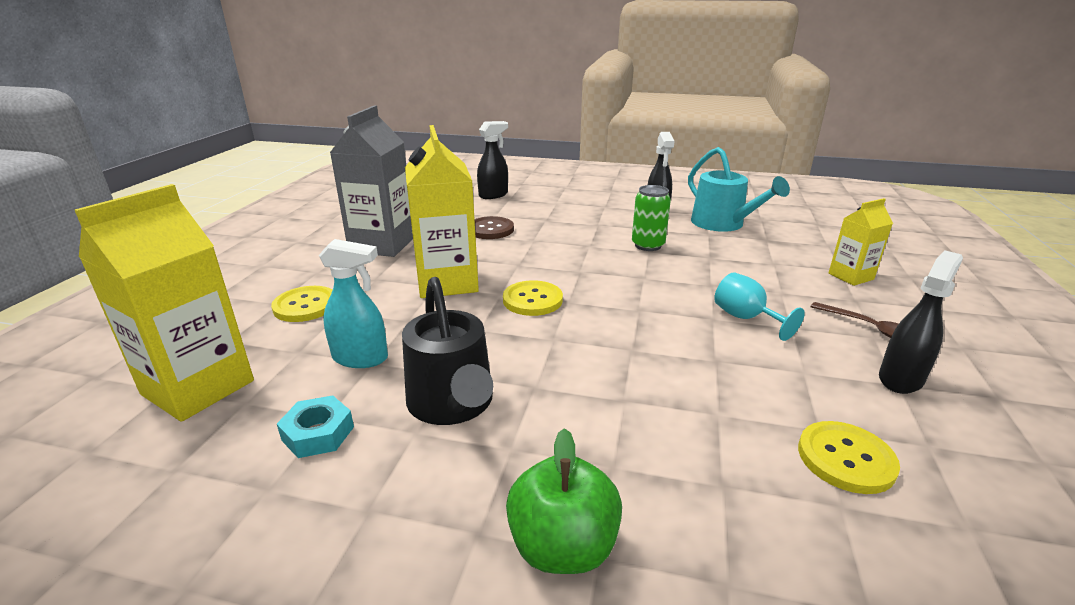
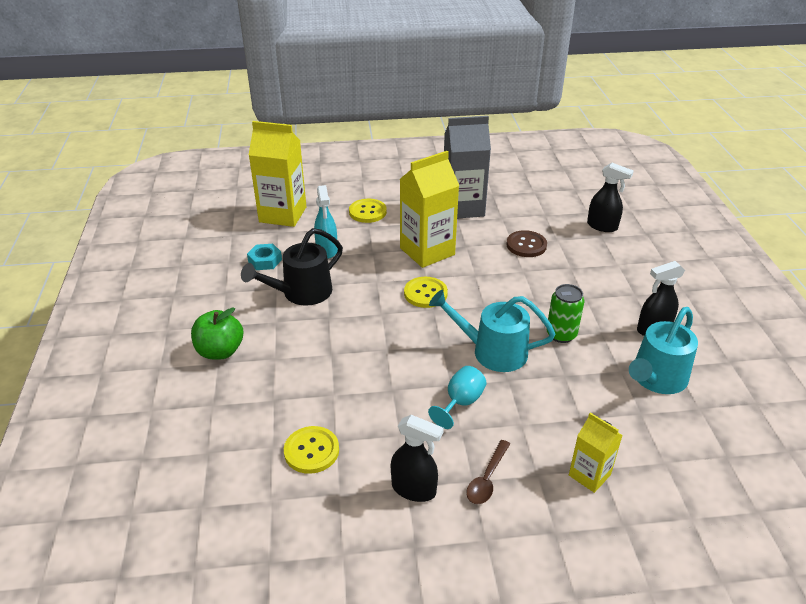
camera: 70 degrees right, 10 degrees up
(662, 283) = (492, 351): none -> turquoise watering can

